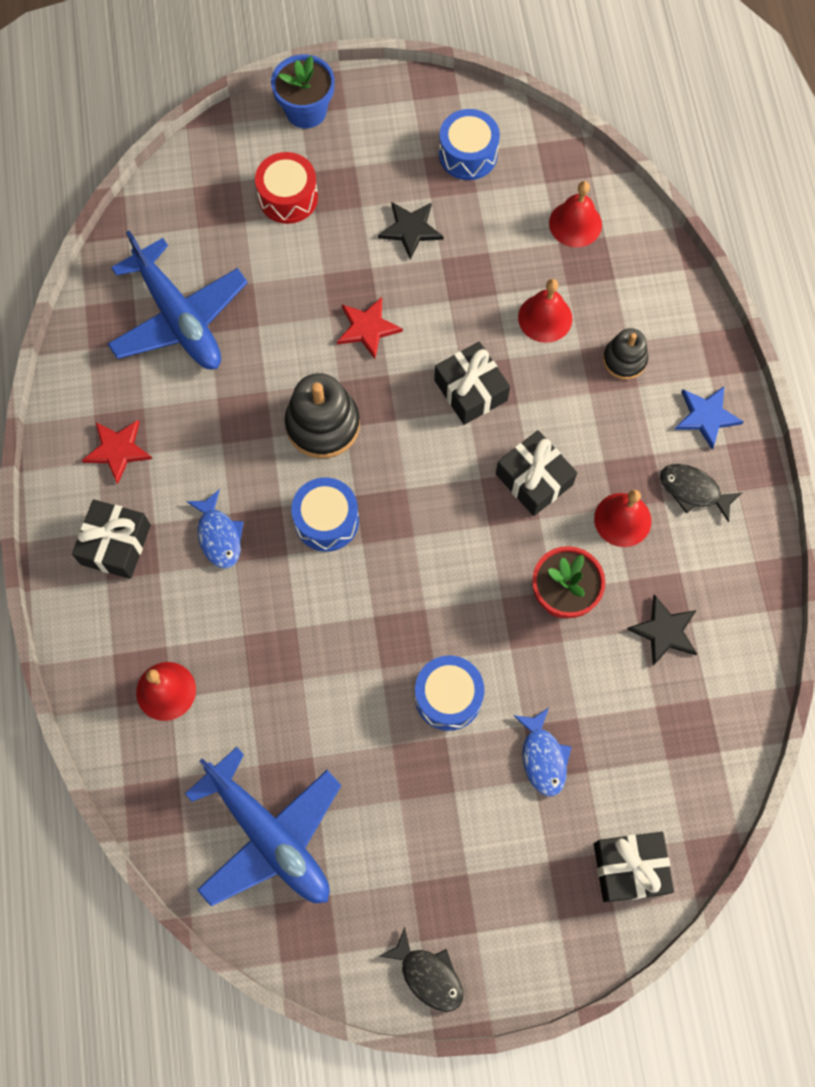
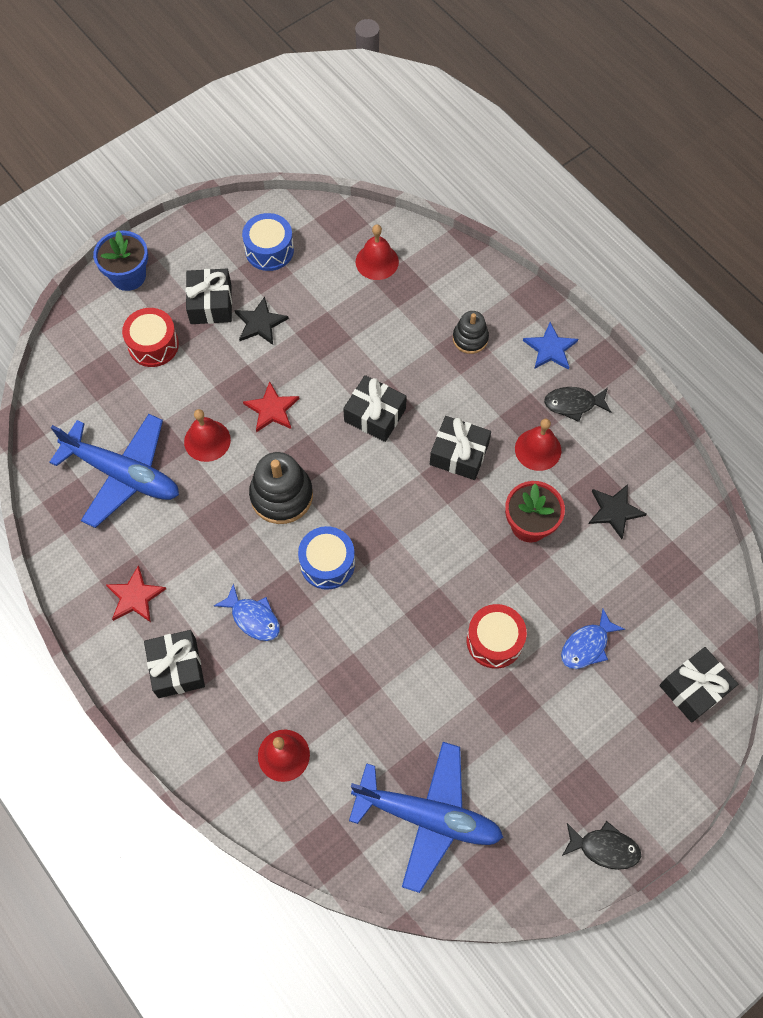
camera: 30 degrees left, 5 degrees down
(372, 183) = (211, 304): none -> black gift
(448, 697) = (494, 641): blue drum -> red drum
(543, 757) = (587, 645): blue fish -> blue fish turned 90 degrees clockwise
(545, 318) = (396, 337): red bell -> red bell (207, 440)

